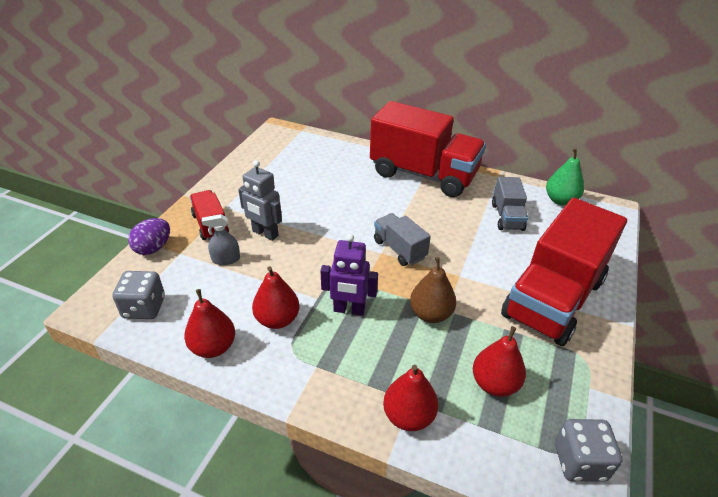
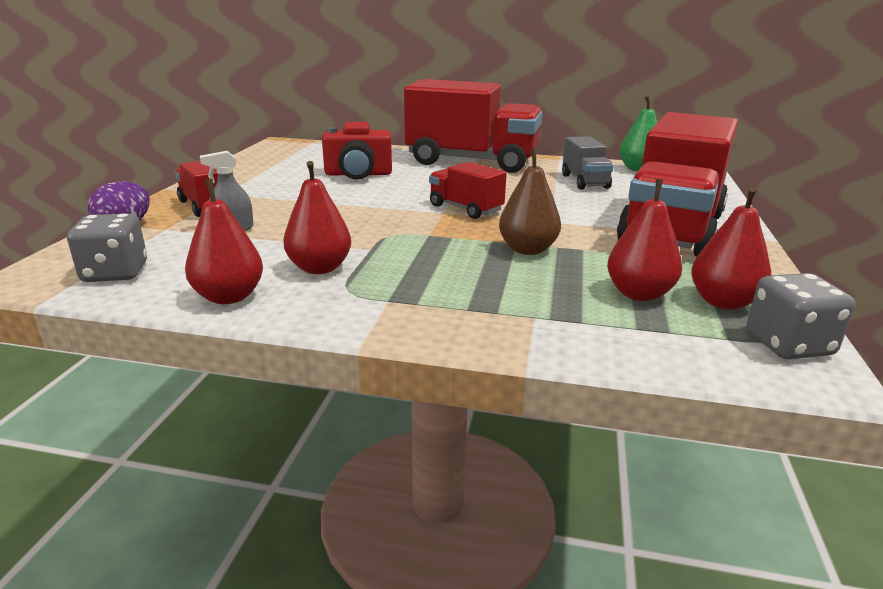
camera: 10 degrees left, 15 degrees down
(265, 233) = (283, 208): grey robot -> none
(328, 187) = (358, 174): none -> red camera
(349, 310) = (418, 254): purple robot -> none
(399, 249) = (465, 208): grey truck -> red truck
(408, 416) = (537, 329): red pear -> red pear (723, 302)

